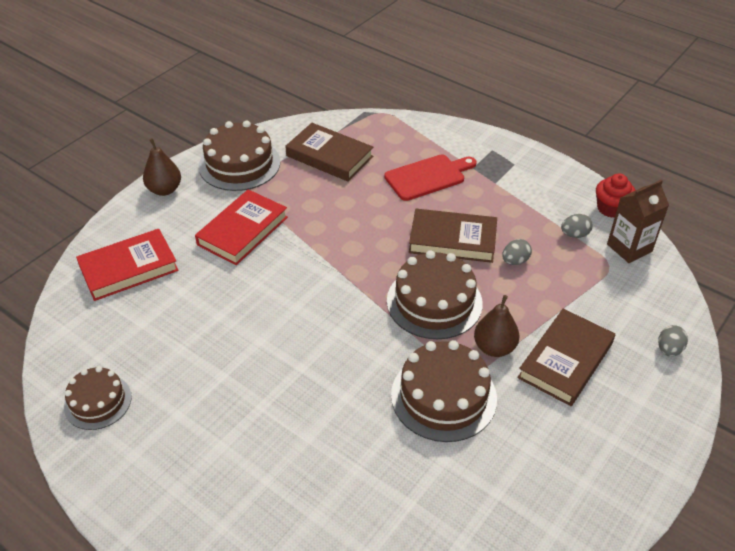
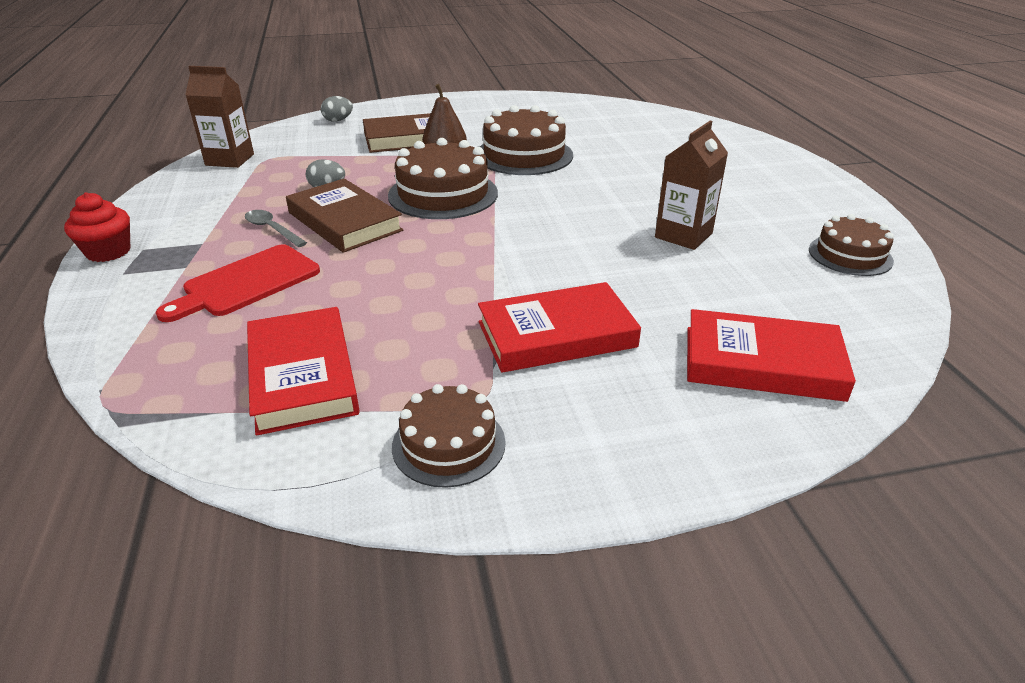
camera: 140 degrees left, 10 degrees down
(165, 190) = (627, 467): brown pear -> none
(228, 355) = (683, 235): none -> brown carton
(239, 164) = (448, 444): brown cake -> brown cake, size x0.62
(329, 156) = (302, 375): brown book -> red book
(428, 177) = (247, 283): red cutting board -> red cutting board turned 60 degrees counterclockwise
(480, 211) = (272, 229): none -> grey spoon
(574, 234) = (243, 181): grey egg -> none
(611, 208) = (172, 182): red cupcake -> red cupcake (108, 252)

